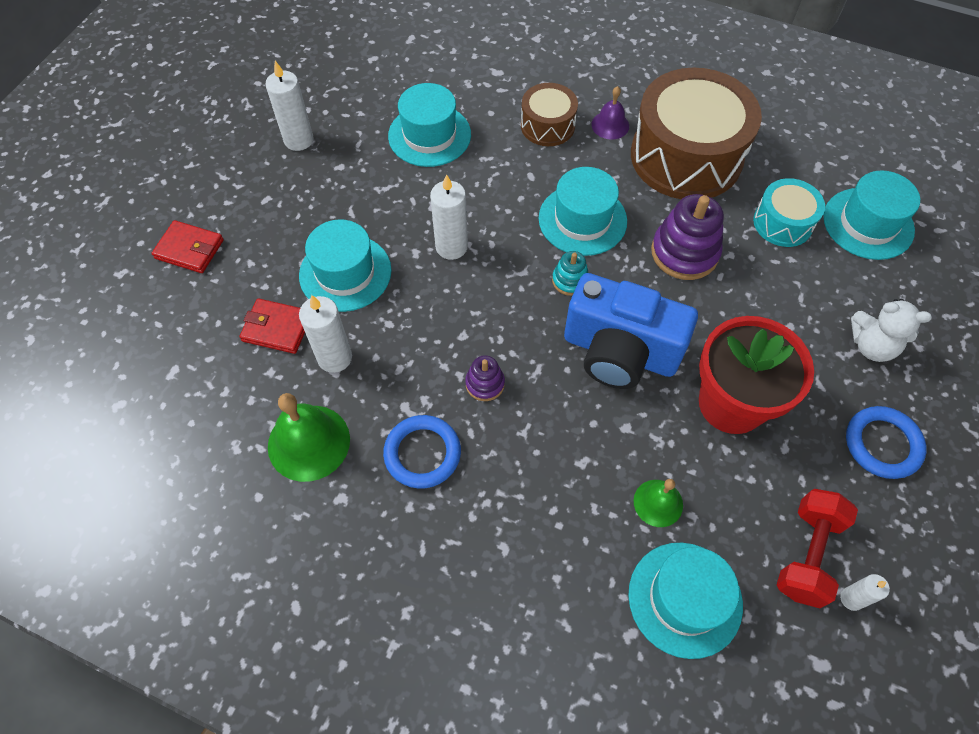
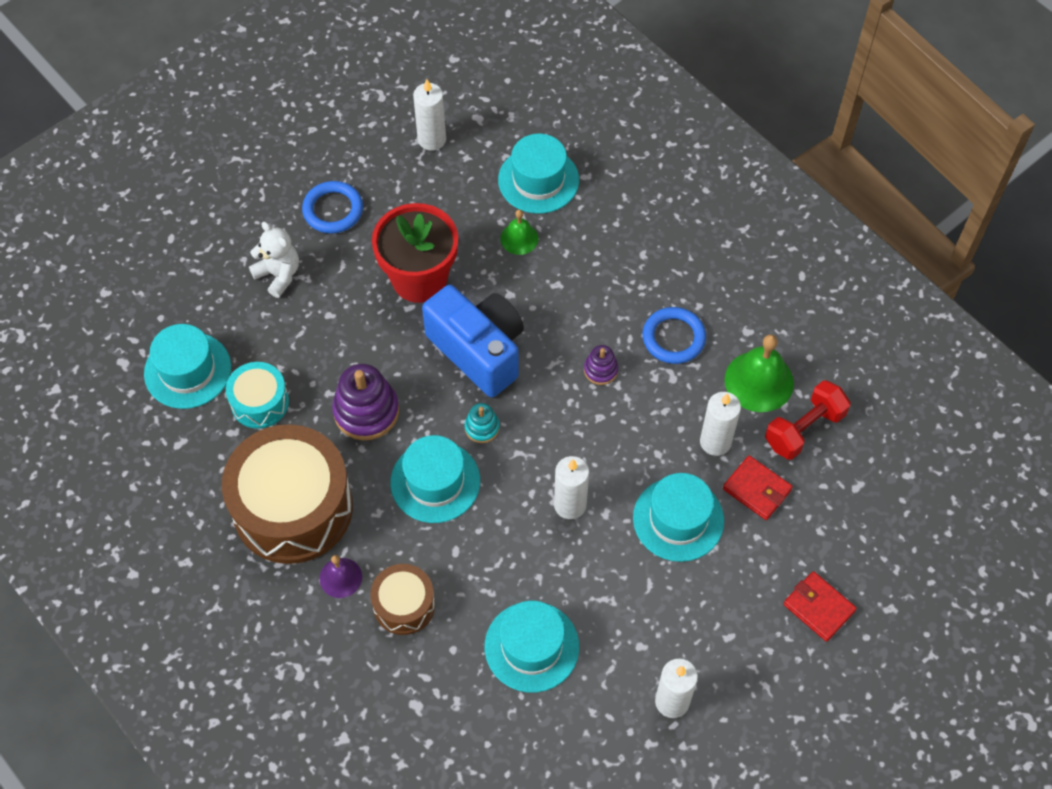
camera: 155 degrees left, 0 degrees up
(807, 554) = (440, 171): red dumbbell -> red dumbbell (804, 429)
(851, 599) = (432, 139): white candle -> white candle, size x1.74

